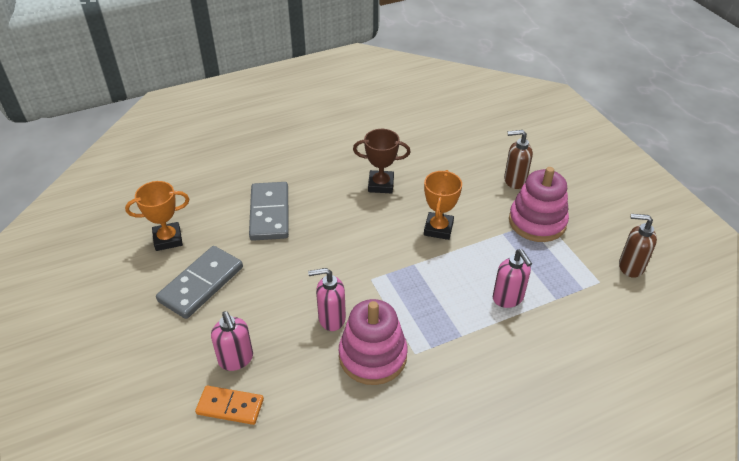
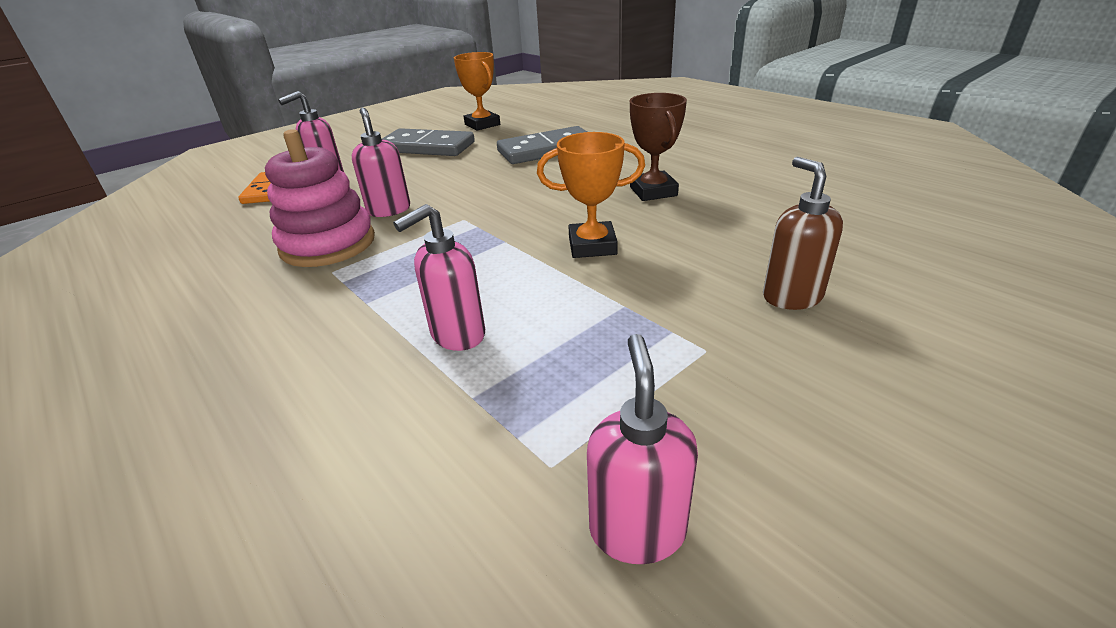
camera: 75 degrees right, 10 degrees down
(537, 222) = (689, 341): pink stacking toy -> none
(630, 266) = (637, 529): brown soap dispenser -> pink soap dispenser

